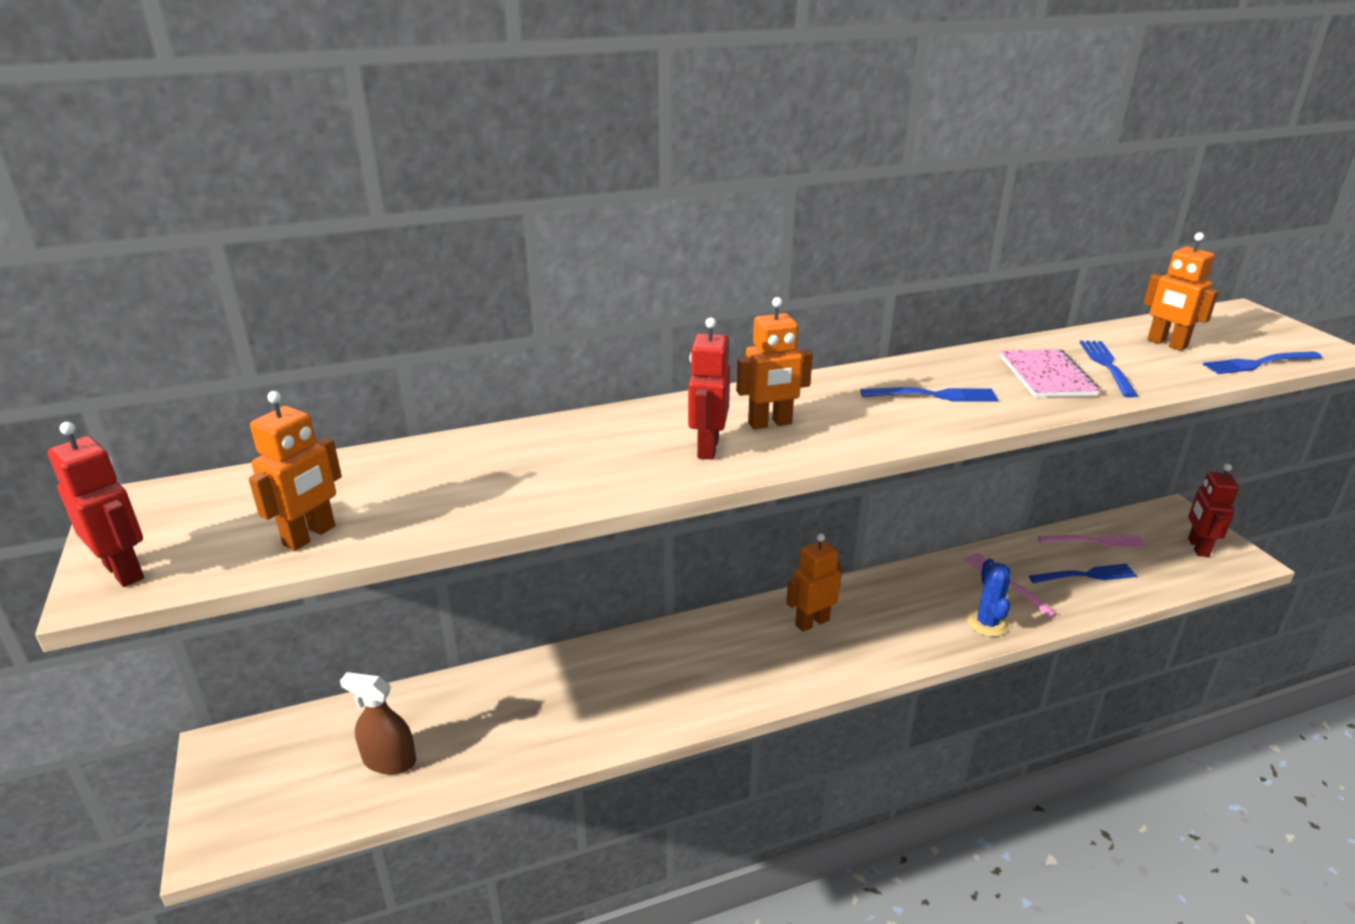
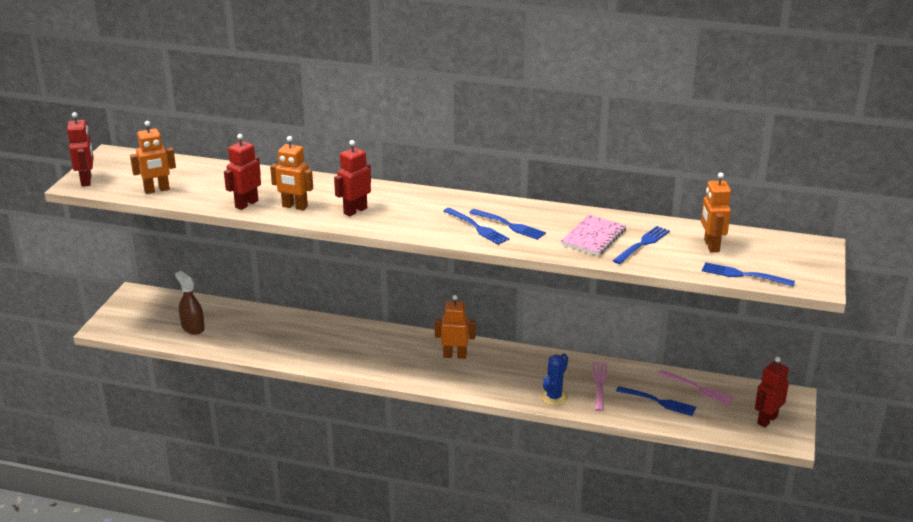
camera: 35 degrees right, 0 degrees up
(517, 500) = (246, 204): none -> red robot
(770, 424) = (402, 210): orange robot -> orange robot (294, 207)
(904, 412) = (477, 227): none -> blue fork

